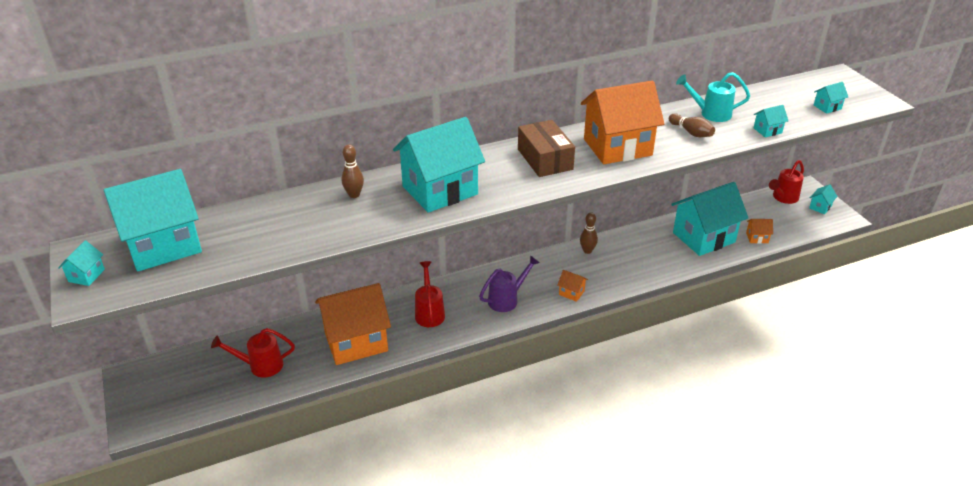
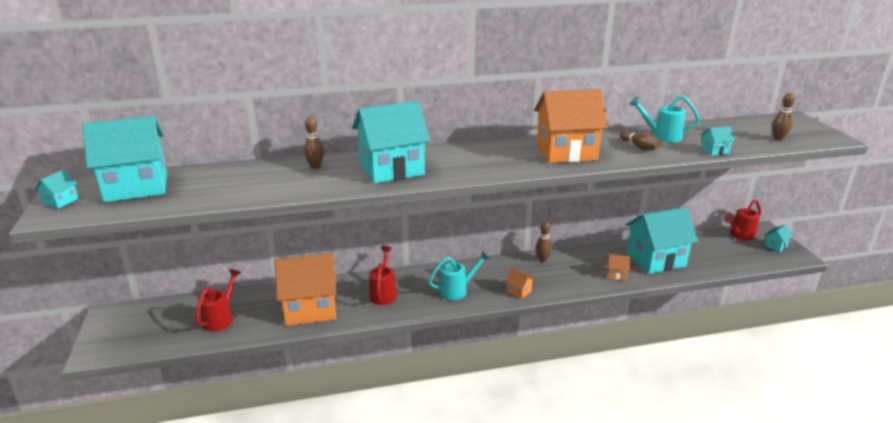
camera: 10 degrees right, 10 degrees down
(261, 365) = (221, 318): red watering can -> red watering can turned 105 degrees clockwise
(506, 299) = (457, 290): purple watering can -> turquoise watering can
(545, 159) = (495, 155): brown box -> none
(757, 238) = (708, 265): orange house -> orange house (616, 275)
(827, 107) = (778, 139): turquoise house -> brown bowling pin

